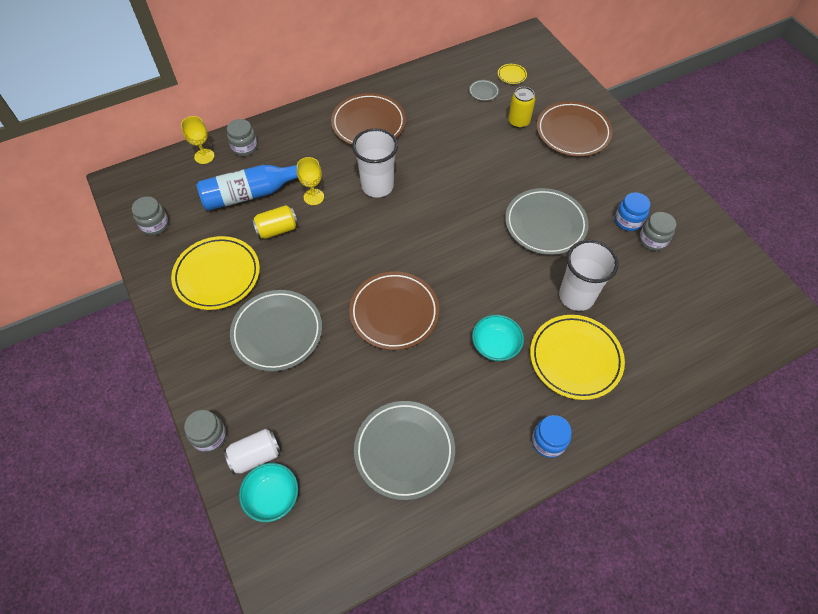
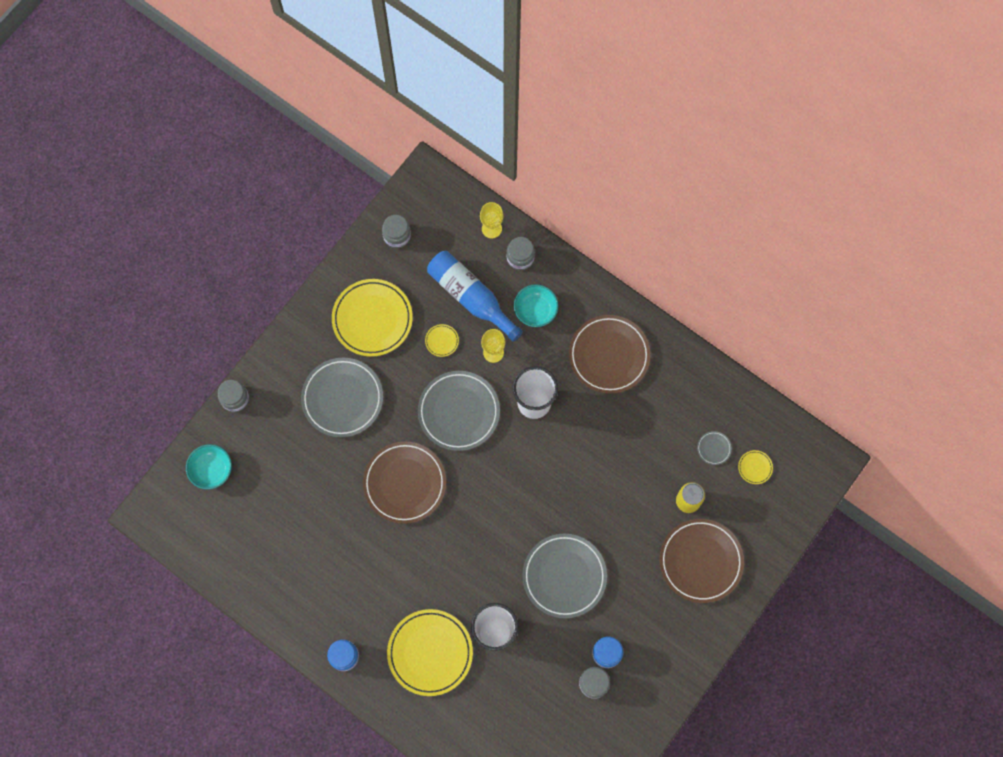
camera: 65 degrees right, 15 degrees up
(256, 456) = (236, 441): white can -> none
(277, 230) = (442, 341): yellow can -> yellow plate
(404, 451) = (287, 548): grey plate -> grey plate (459, 412)
(495, 345) = (412, 581): turquoise bowl -> turquoise bowl (535, 310)

